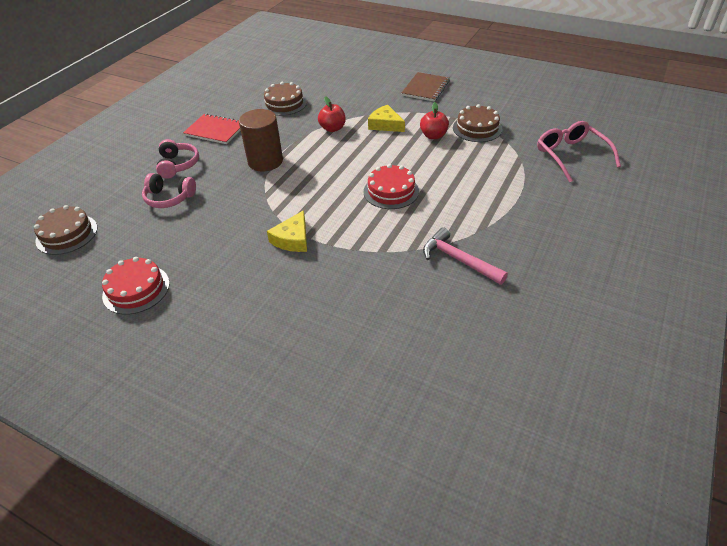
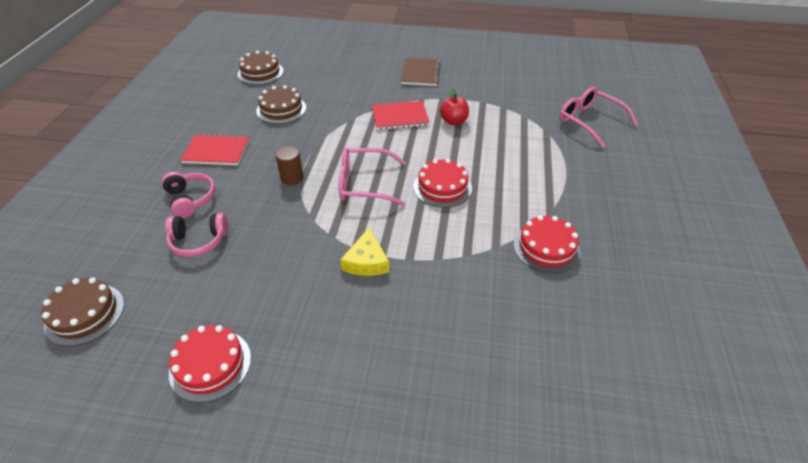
camera: 20 degrees left, 0 degrees up
(265, 161) = (292, 178): brown cylinder -> brown cylinder, size x0.57
(323, 177) = (364, 184): none -> pink glasses
(332, 128) = (347, 129): red apple -> none
(385, 124) = (400, 117): yellow cheese -> red notebook
(459, 260) = (546, 247): pink hammer -> red cake
(477, 128) = (491, 107): brown cake -> brown cake (260, 72)

